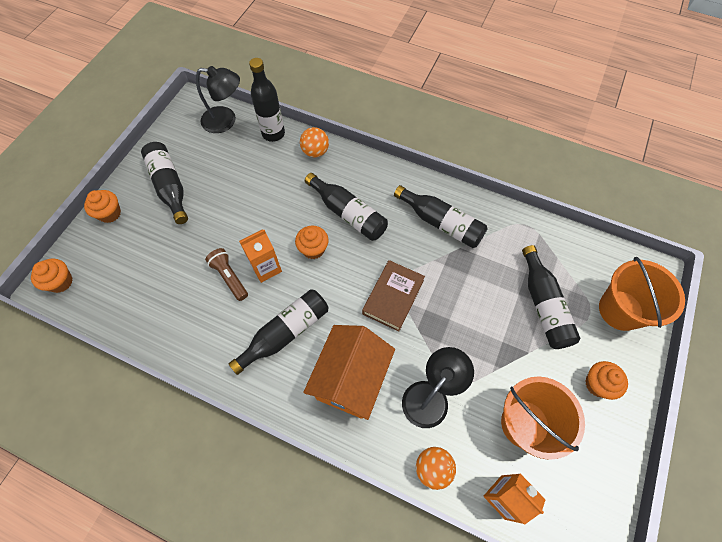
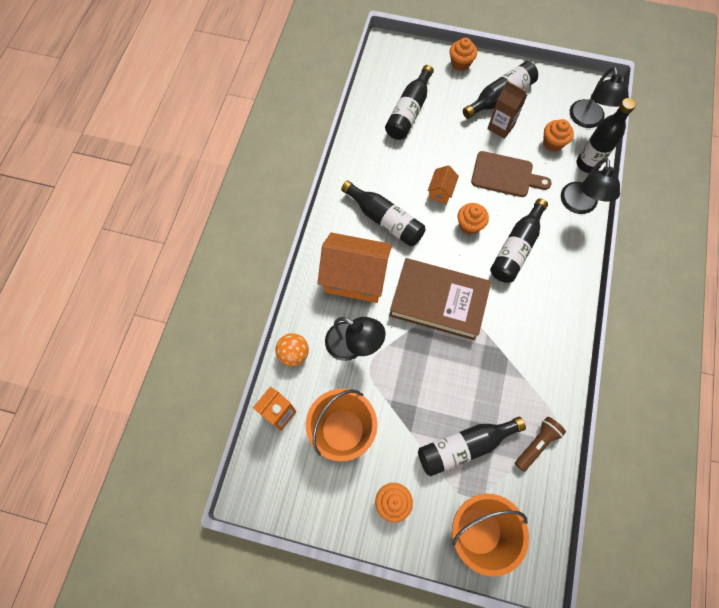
camera: 80 degrees right, 5 degrees up
(60, 282) = (392, 53): orange cupcake -> orange cupcake (553, 143)
(206, 194) = (500, 127): none -> brown carton
(229, 277) = (425, 166): brown flashlight -> brown flashlight (537, 444)
(264, 203) = (505, 175): none -> brown cutting board
(266, 268) = (440, 191): orange carton -> orange house
(315, 151) = (579, 205): orange ball -> black lamp
(393, 297) = (438, 301): brown book -> brown book, size x1.53
(441, 223) = (531, 336): black bottle -> black bottle (409, 111)

